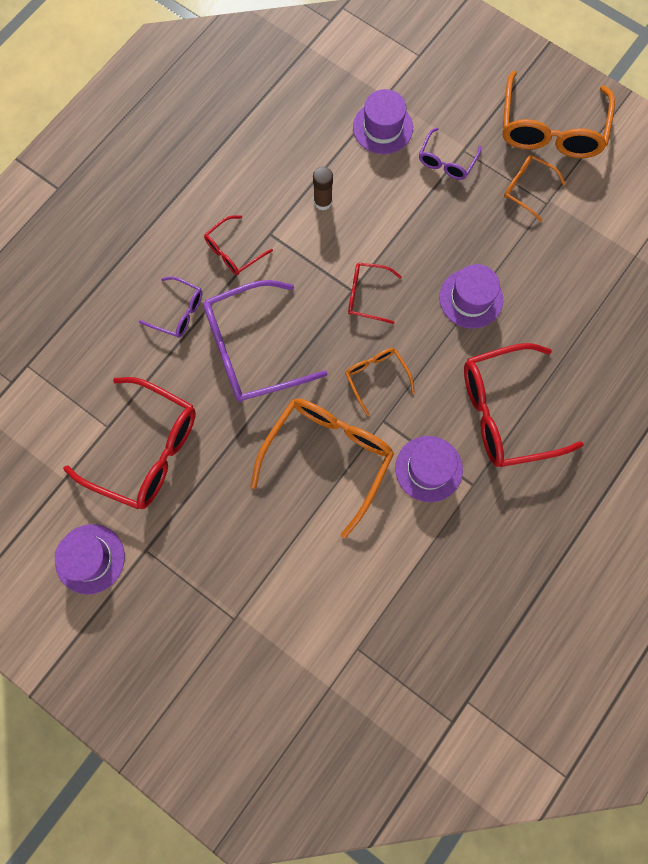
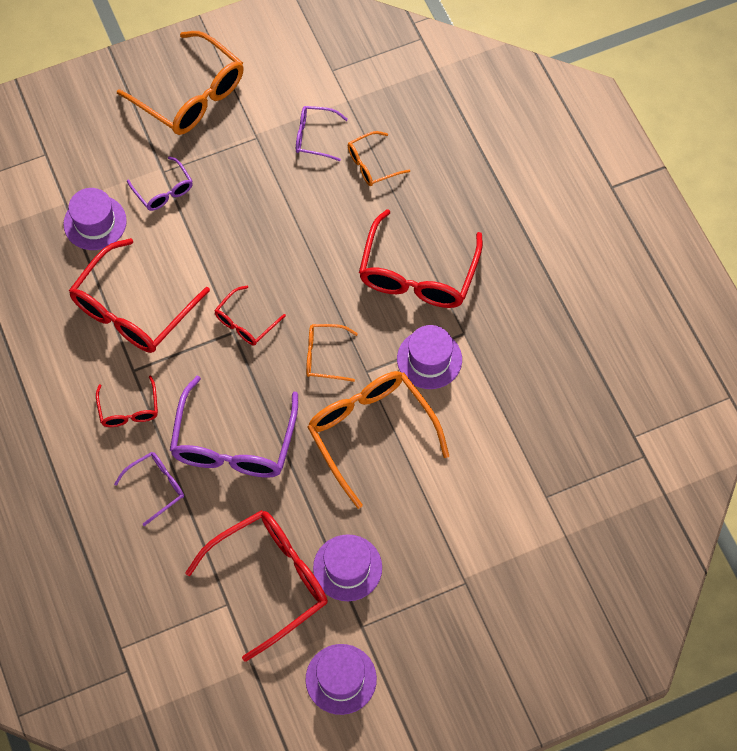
camera: 60 degrees left, 10 degrees down
(323, 202) = (132, 310): brown glue stick -> red glasses
(471, 298) = (302, 243): purple hat -> purple hat (347, 567)
(526, 188) = (232, 144): orange glasses -> orange glasses (372, 164)
(580, 249) = (314, 137): none -> purple glasses

